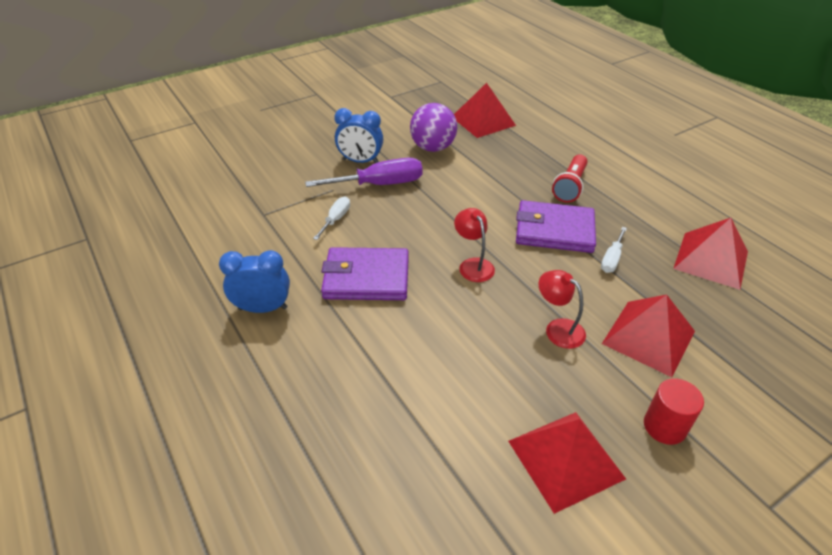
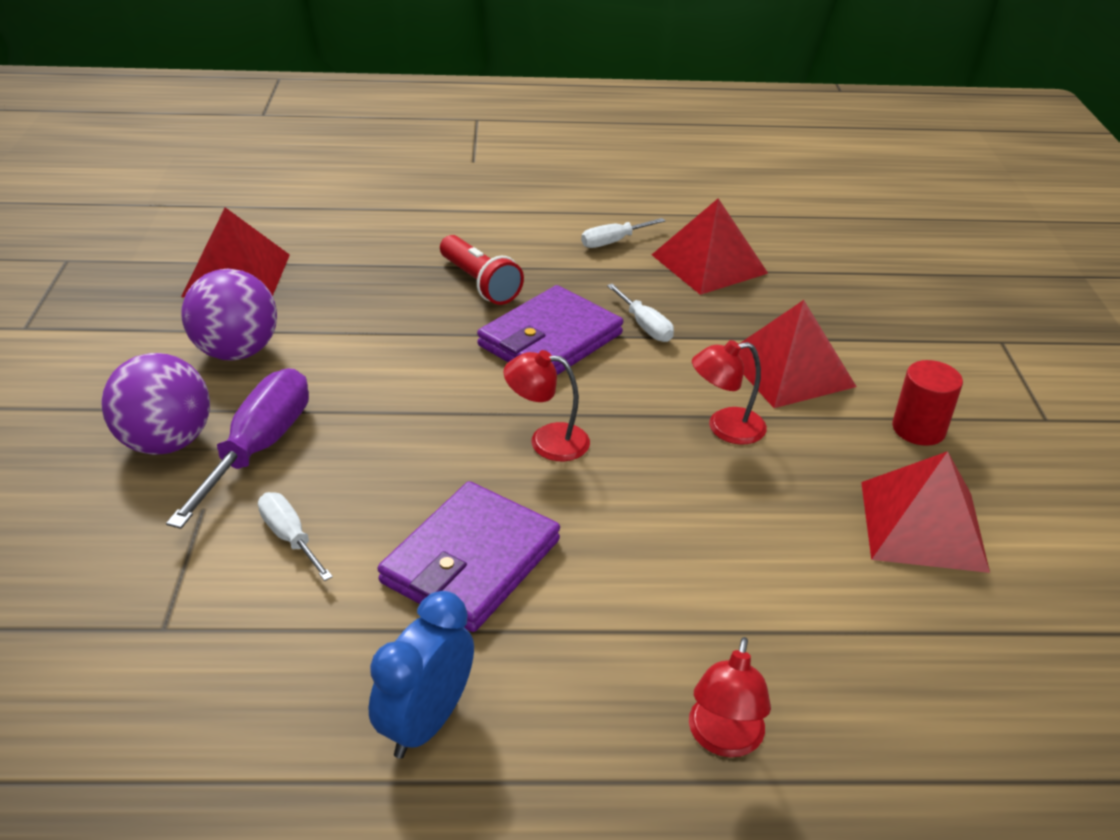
camera: 60 degrees left, 5 degrees down
(319, 419) = (723, 739): none -> red lamp
(360, 161) = (166, 442): blue clock -> purple ball
(675, 213) = (613, 242): none -> white screwdriver

